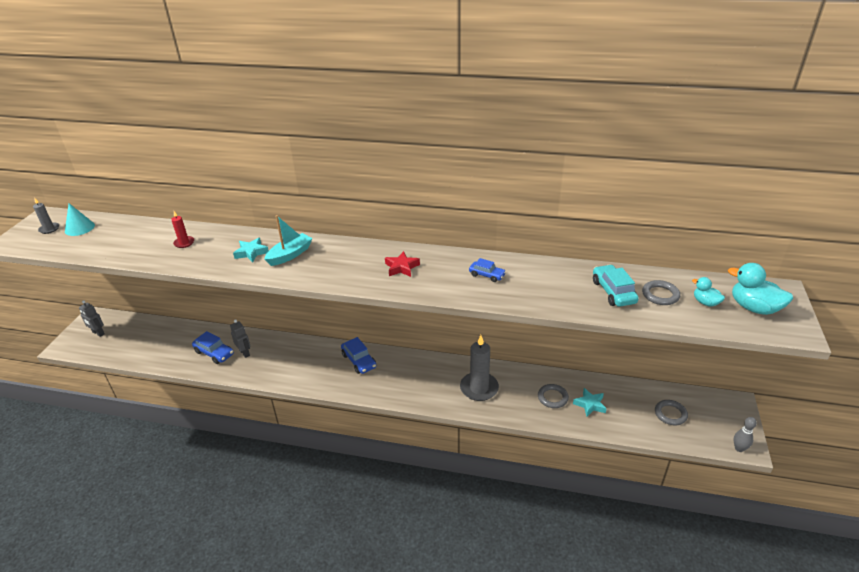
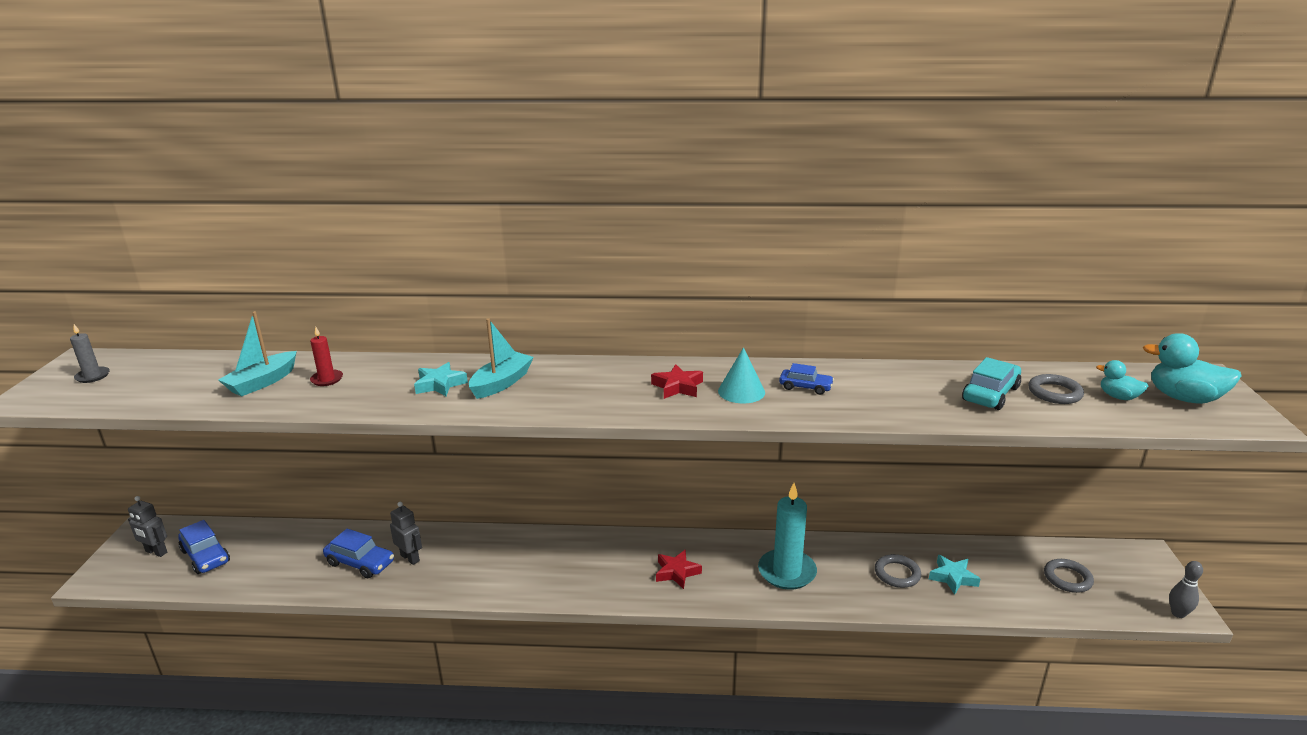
camera: 10 degrees left, 10 degrees down
(79, 228) = (145, 372): turquoise cone -> turquoise cone (741, 391)
(145, 242) = (262, 382): none -> turquoise boat
(359, 361) = (594, 552): blue car -> blue car (206, 556)
(407, 380) = (677, 572): none -> red star
(479, 388) = (787, 572): grey candle -> turquoise candle
(613, 292) = (990, 394): turquoise car -> turquoise car turned 60 degrees clockwise

